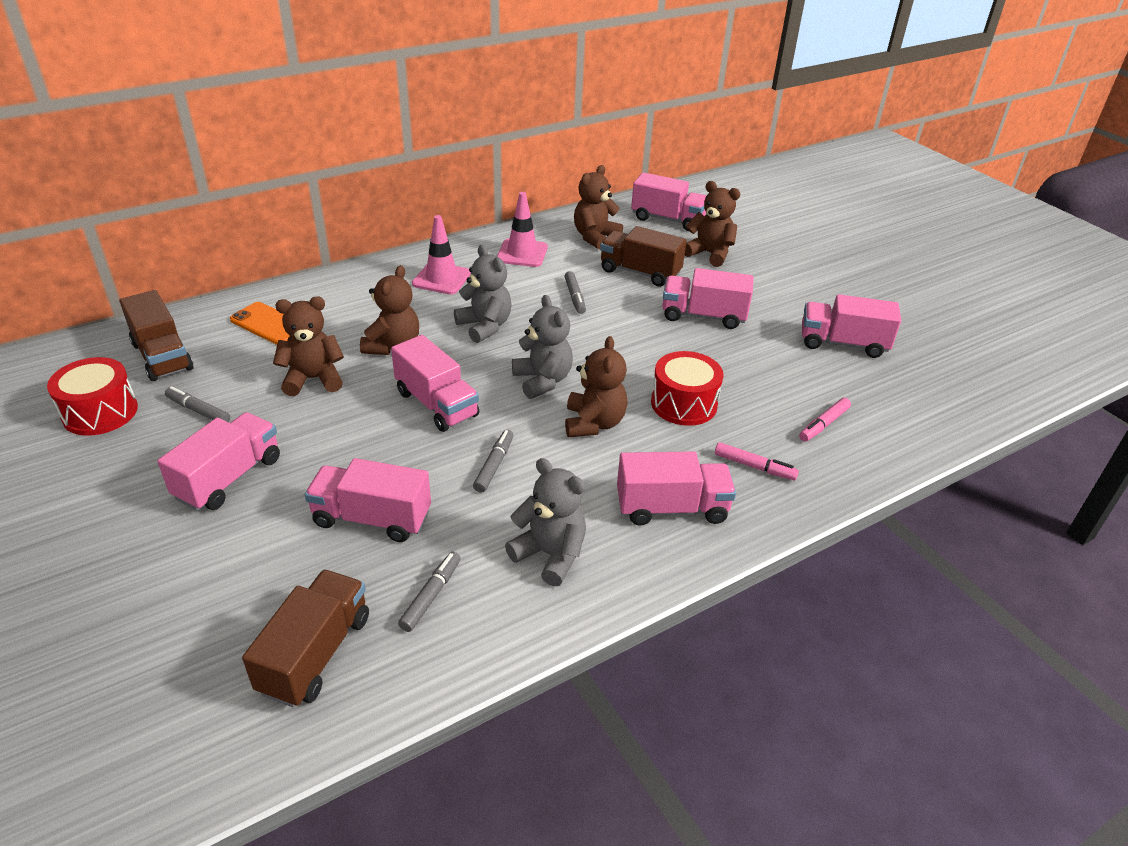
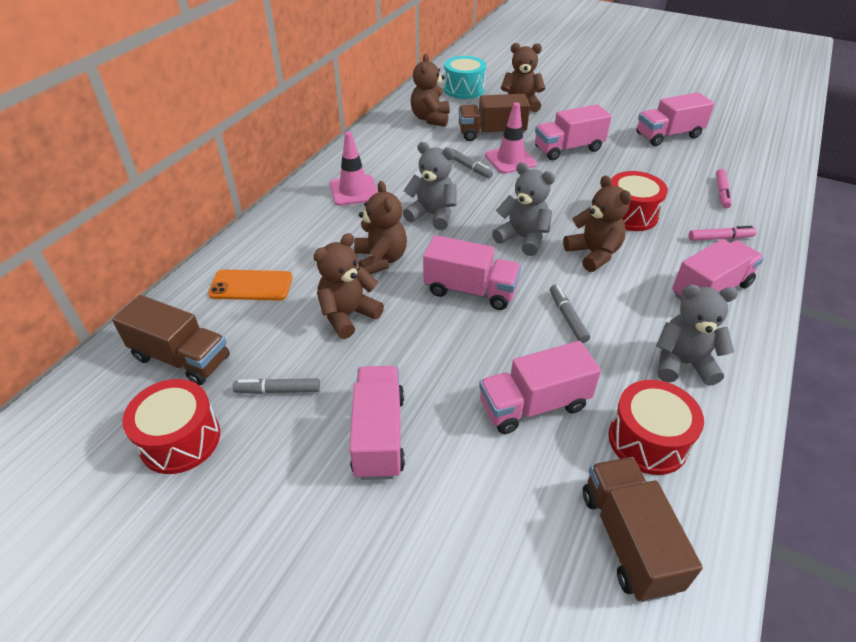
camera: 30 degrees left, 5 degrees up
(431, 595) = (648, 440): grey marker -> red drum
(522, 253) = (392, 149): pink traffic cone -> pink traffic cone (510, 160)
(667, 219) = (464, 89): pink truck -> turquoise drum

